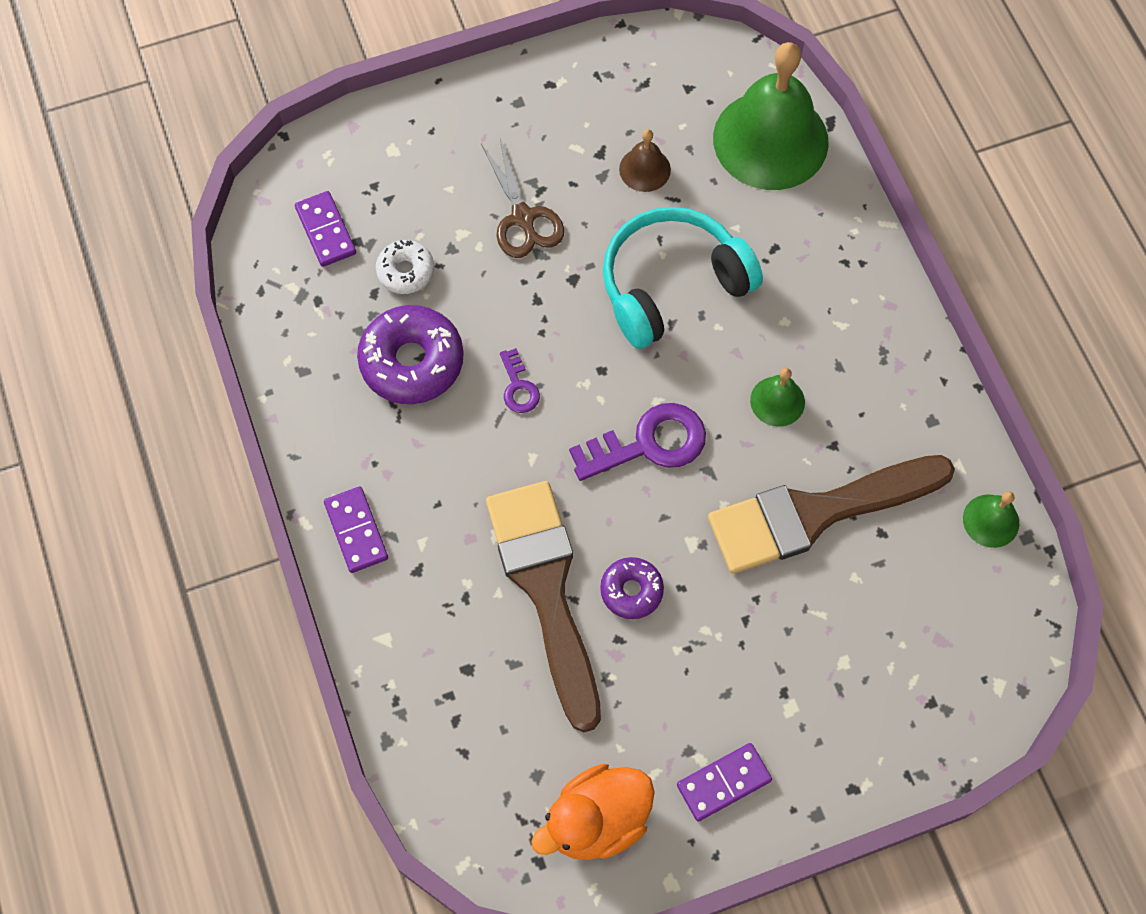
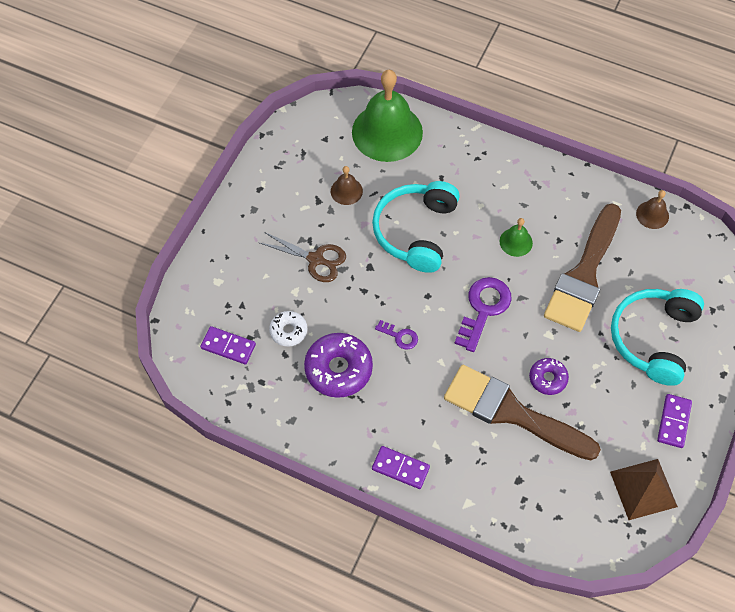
camera: 45 degrees left, 5 degrees down
(597, 820) = (643, 489): orange duck -> brown pyramid
(814, 665) = (653, 338): none -> turquoise headphones
(991, 520) = (652, 214): green bell -> brown bell

